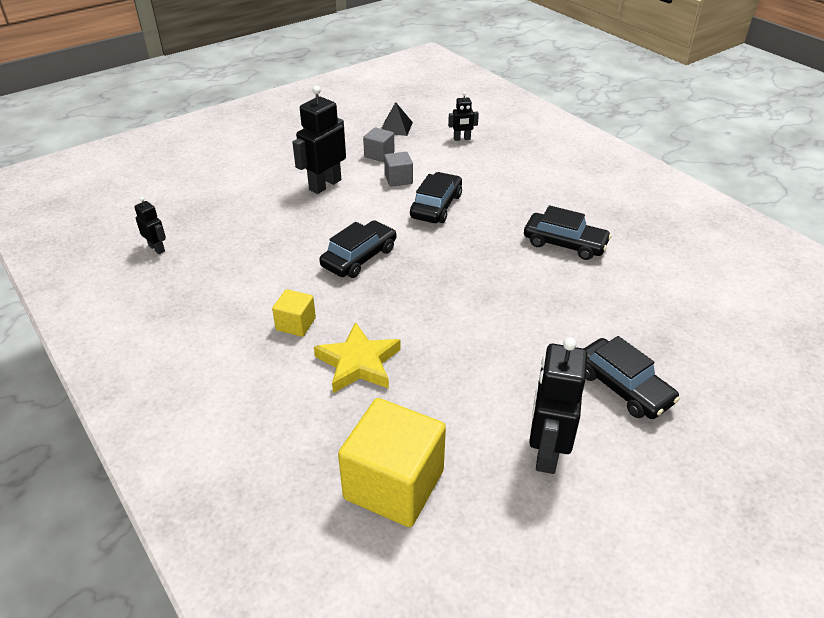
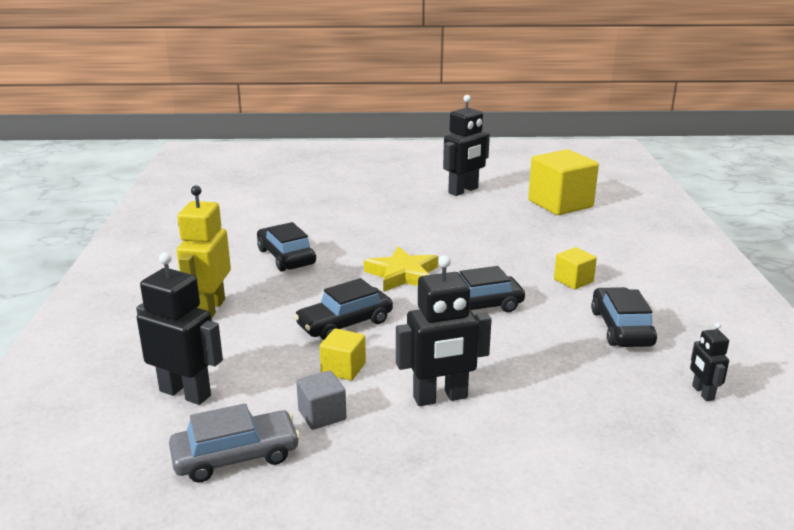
camera: 145 degrees left, 15 degrees down
(358, 363) = (539, 247): yellow star -> yellow star (402, 274)
(396, 127) = (236, 456): black pyramid -> grey car
(398, 179) = (343, 368): grey cube -> yellow cube
(462, 139) = (185, 393): black robot -> black robot, size x1.91
(535, 181) = (210, 309): none -> yellow robot
(623, 387) = (385, 194): black car -> black car (621, 328)

